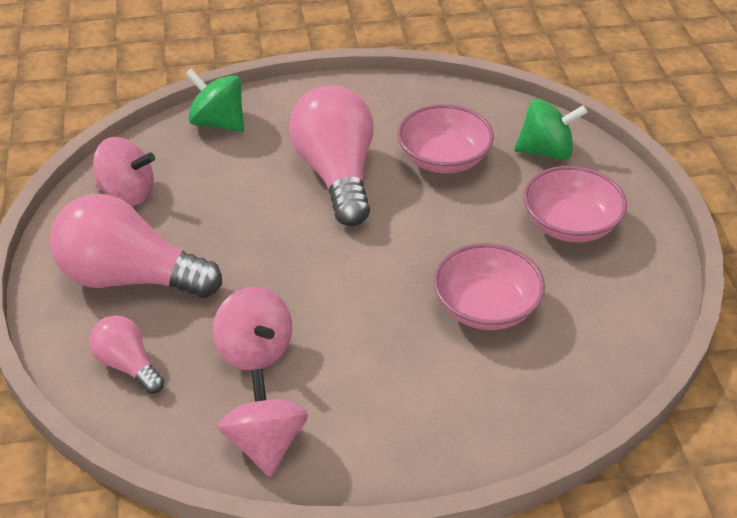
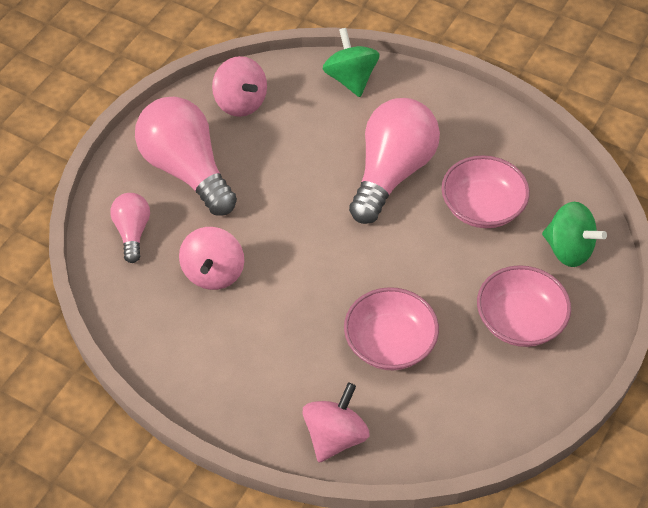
camera: 40 degrees right, 10 degrees up
(265, 444) = (162, 340): pink spinning top -> pink spinning top (335, 436)

